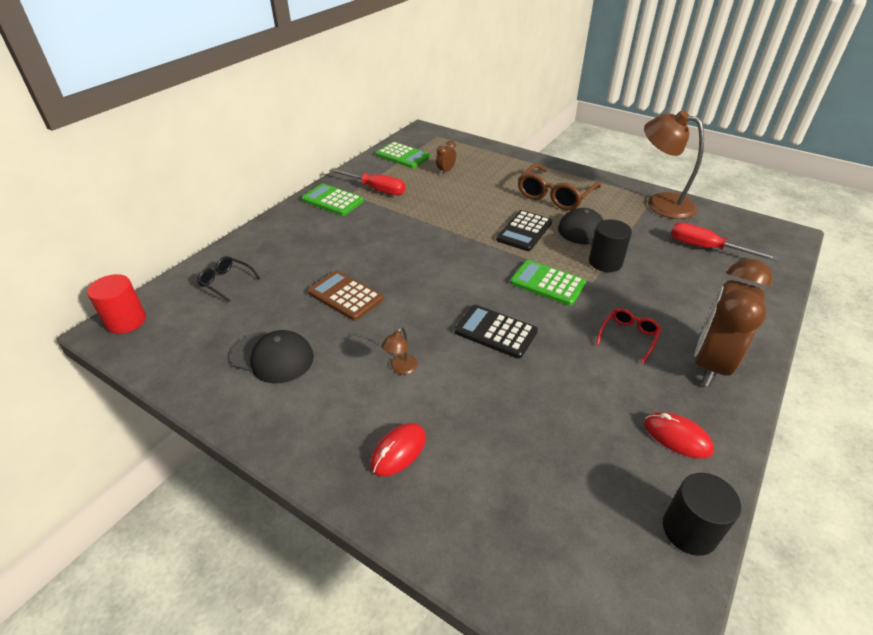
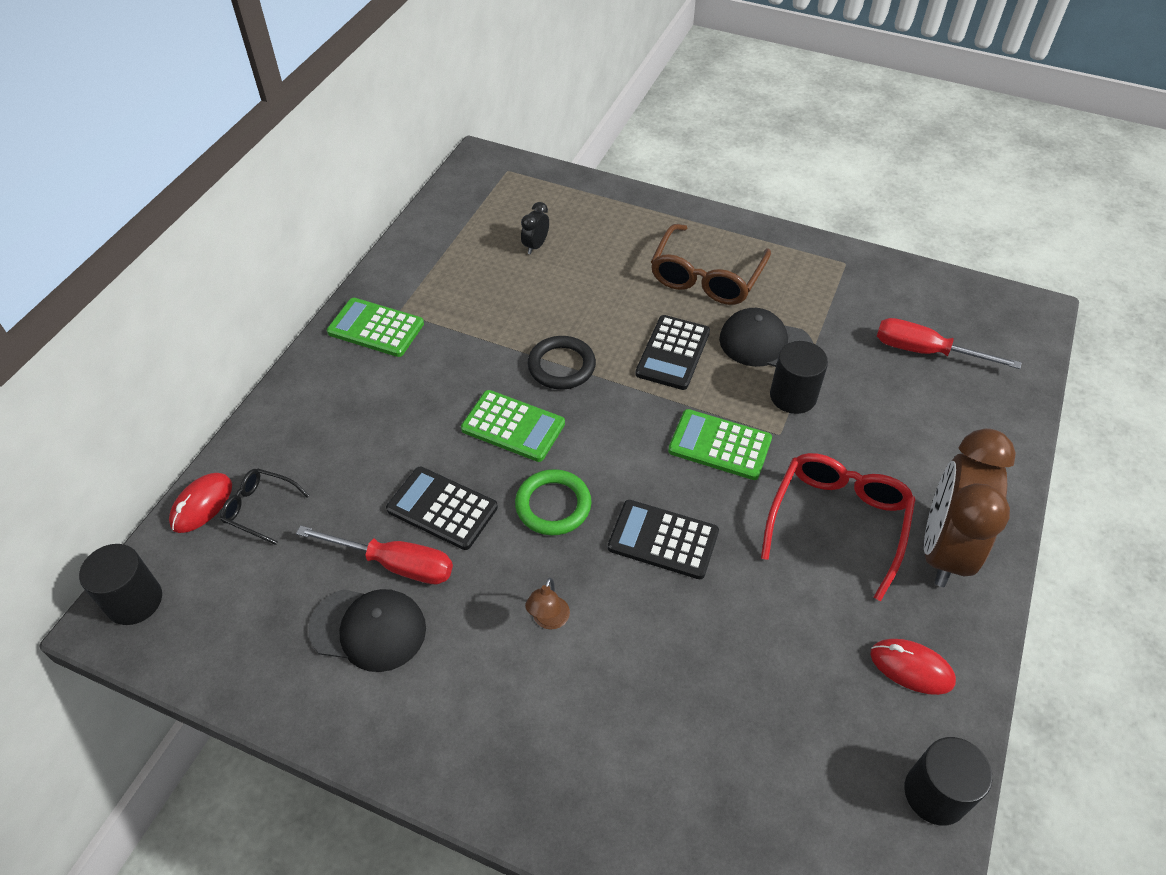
camera: 10 degrees left, 10 degrees up
(126, 321) = (134, 601): red cylinder -> black cylinder
(345, 296) = (442, 508): brown calculator -> black calculator
(376, 189) = (437, 297): red screwdriver -> red screwdriver (395, 564)
(398, 451) = (574, 747): red mouse -> red mouse (202, 504)
(403, 156) = (462, 221): green calculator -> green calculator (513, 426)
(422, 303) = (553, 505): none -> green ring
(445, 171) = (535, 246): brown clock -> black clock
(447, 230) = (561, 366): none -> black ring
(629, 336) = (838, 521): red glasses -> red glasses, size x1.86
(661, 203) = (858, 273): brown lamp -> none

